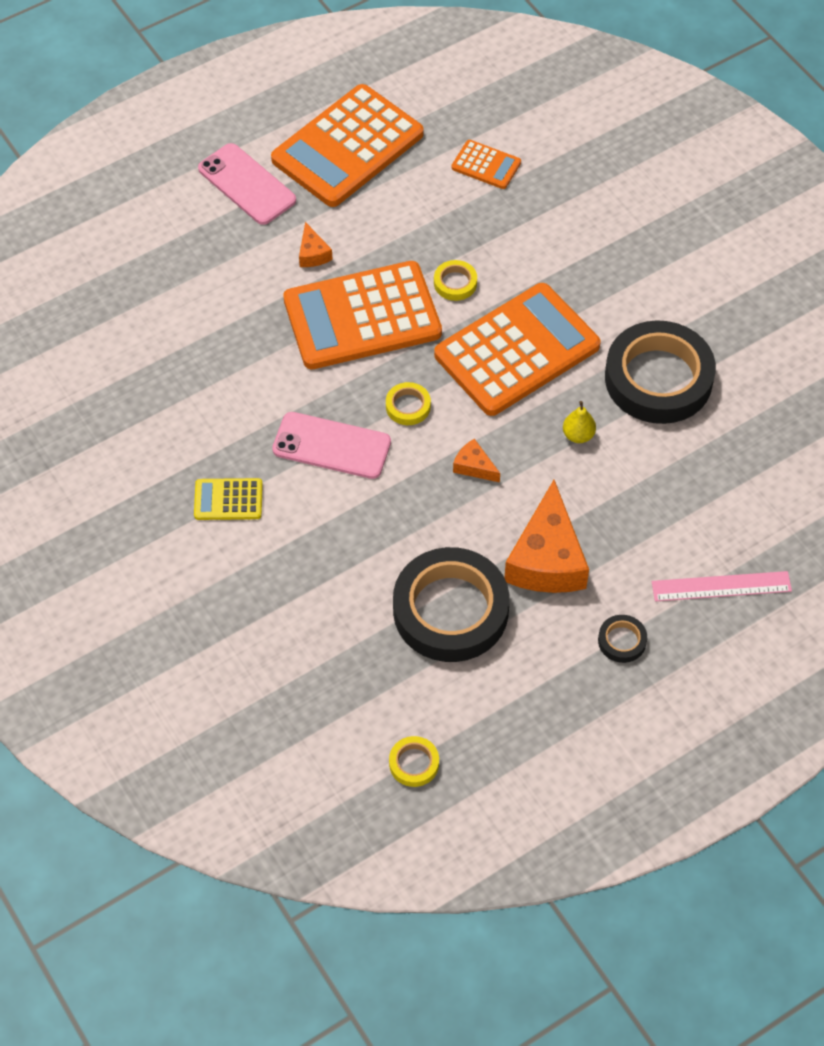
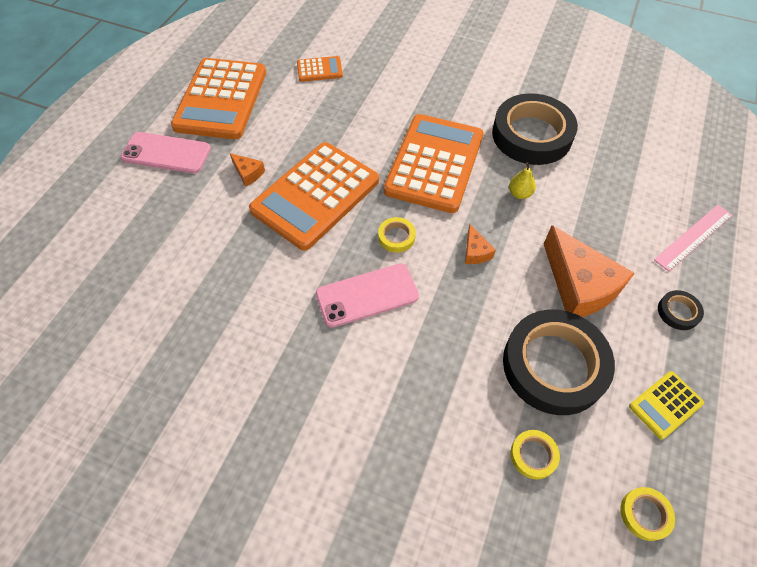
camera: 35 degrees left, 0 degrees up
(228, 500) = (322, 385): yellow calculator -> yellow calculator (665, 405)
(455, 283) = (359, 144): yellow tape -> yellow tape (533, 455)
(474, 466) = (475, 252): orange cheese -> orange cheese turned 105 degrees counterclockwise

